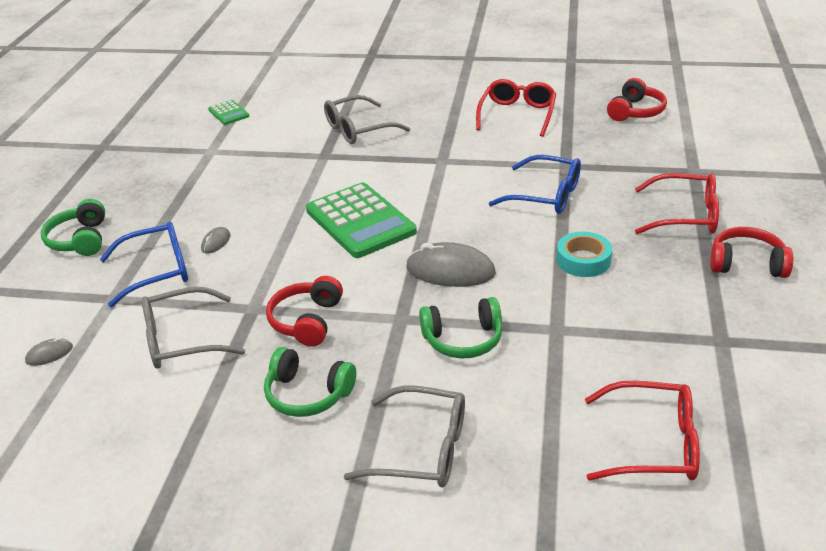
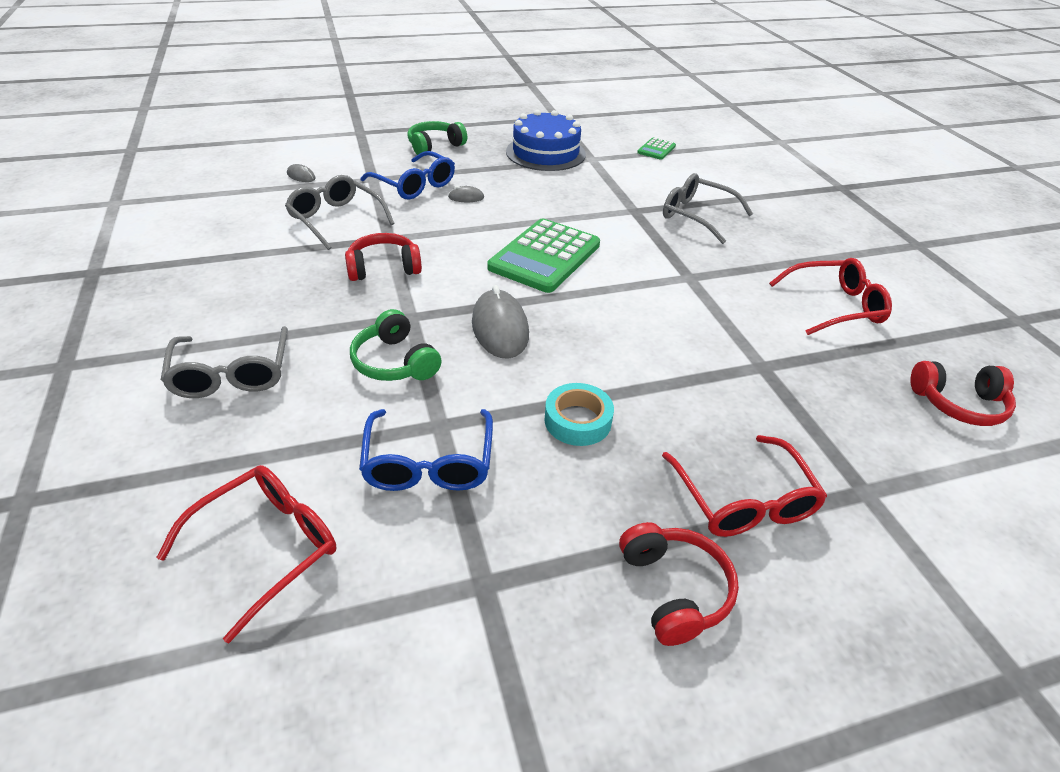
camera: 60 degrees right, 5 degrees up
(172, 173) = (545, 153): none -> blue cake
(308, 394) = (289, 294): green headphones -> none
(547, 195) = (685, 365): blue glasses -> blue glasses (428, 464)
(655, 444) = (269, 546): red glasses -> red glasses turned 120 degrees counterclockwise

